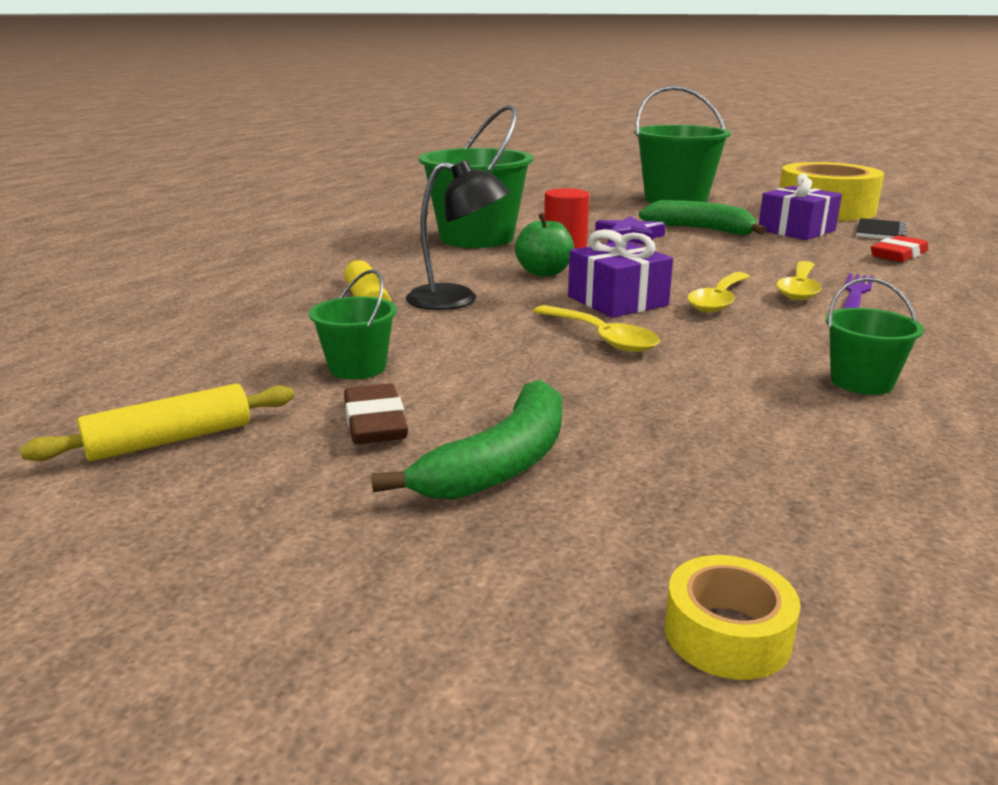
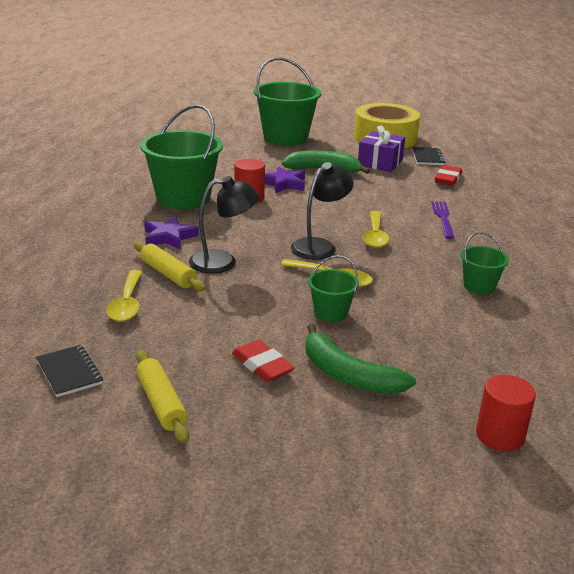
camera: 25 degrees left, 5 degrees up
(105, 382) = (69, 372): none -> black notebook
(170, 440) = (161, 403): yellow rolling pin -> yellow rolling pin turned 60 degrees counterclockwise
(357, 367) = (215, 329): green bucket -> green bucket (331, 312)
(375, 422) = (262, 365): brown eraser -> red eraser
(414, 269) = (169, 237): none -> purple star
(501, 462) = (348, 375): green banana -> green banana turned 120 degrees clockwise
(544, 272) = (256, 227): green apple -> none
(617, 301) = (319, 246): purple gift -> black lamp
(727, 633) = (500, 436): yellow tape -> red cylinder
(799, 289) = (411, 218): yellow spoon -> yellow spoon (127, 304)

